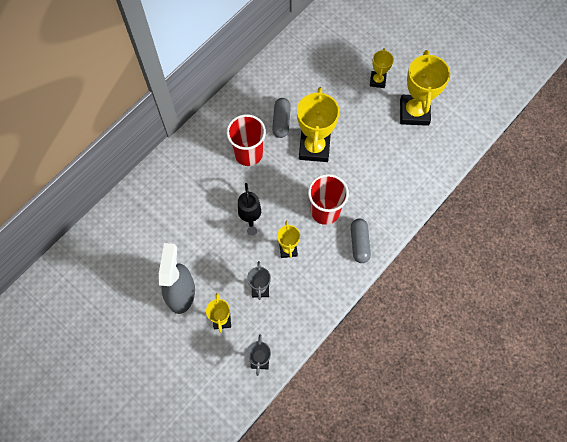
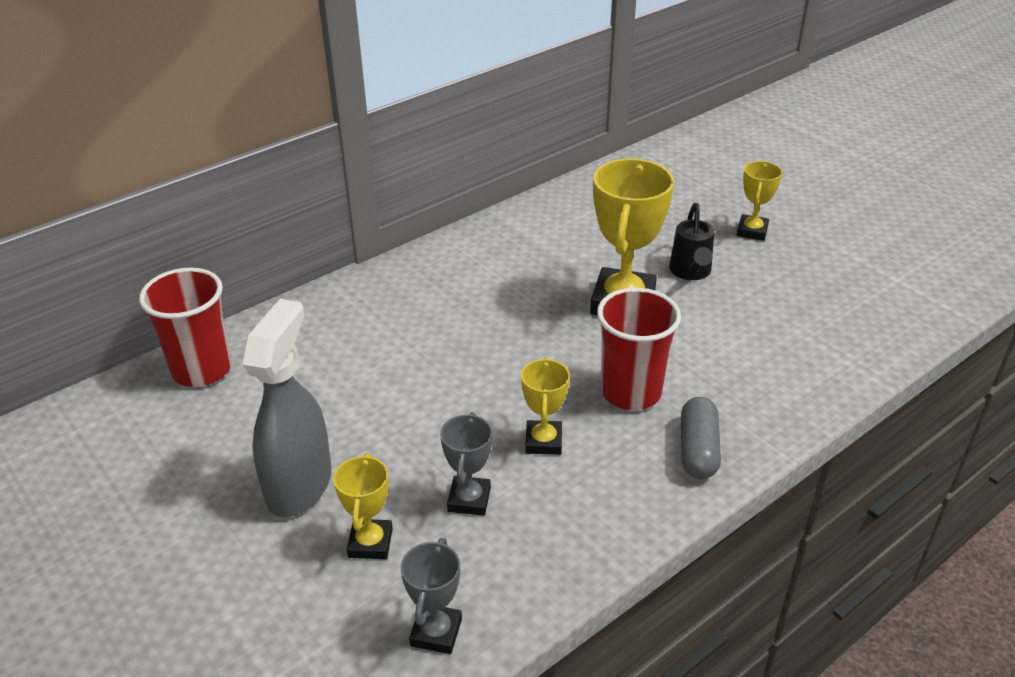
camera: 10 degrees right, 30 degrees down
(248, 154) = (496, 297): red cup -> red cup (202, 370)
(250, 215) = (477, 380): black watering can -> black watering can (690, 272)
(281, 121) = (566, 263): grey capsule -> none
(414, 112) = (820, 275): yellow trophy -> none

